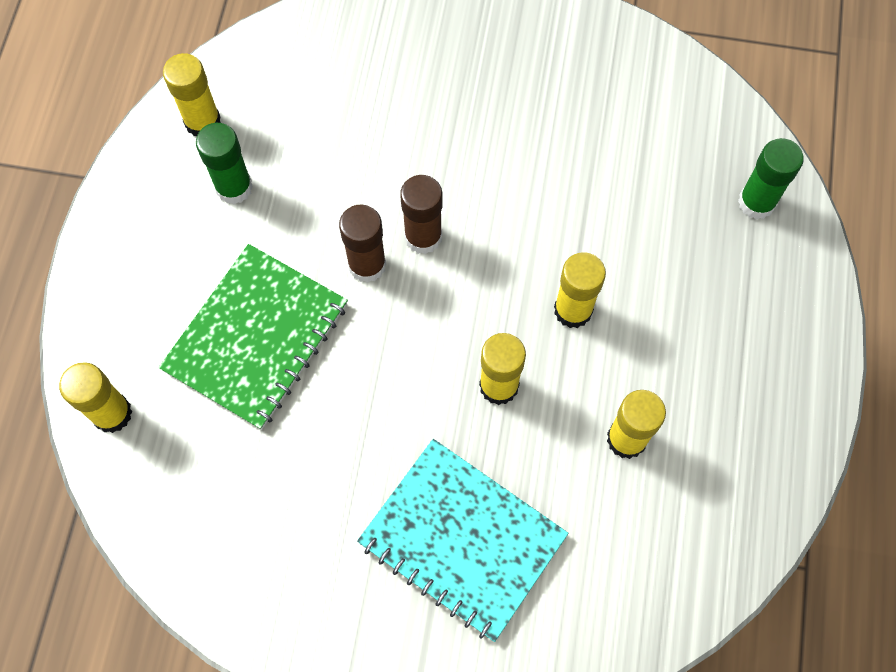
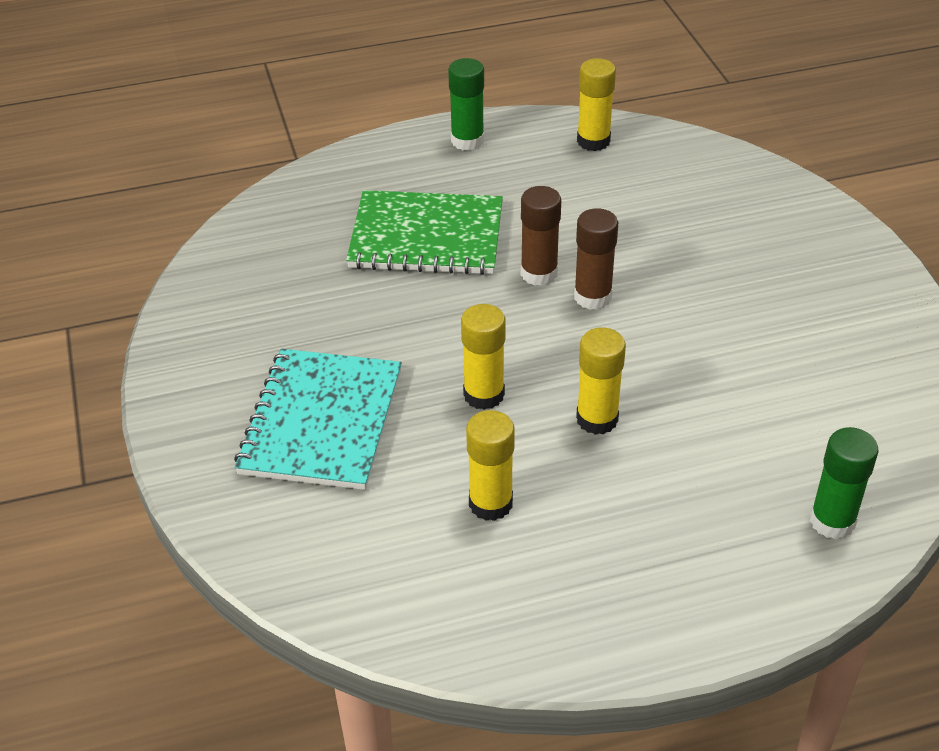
camera: 65 degrees right, 25 degrees down
(112, 413) = (312, 189): yellow glue stick -> none
(234, 187) = (549, 177): green glue stick -> green glue stick (467, 141)

